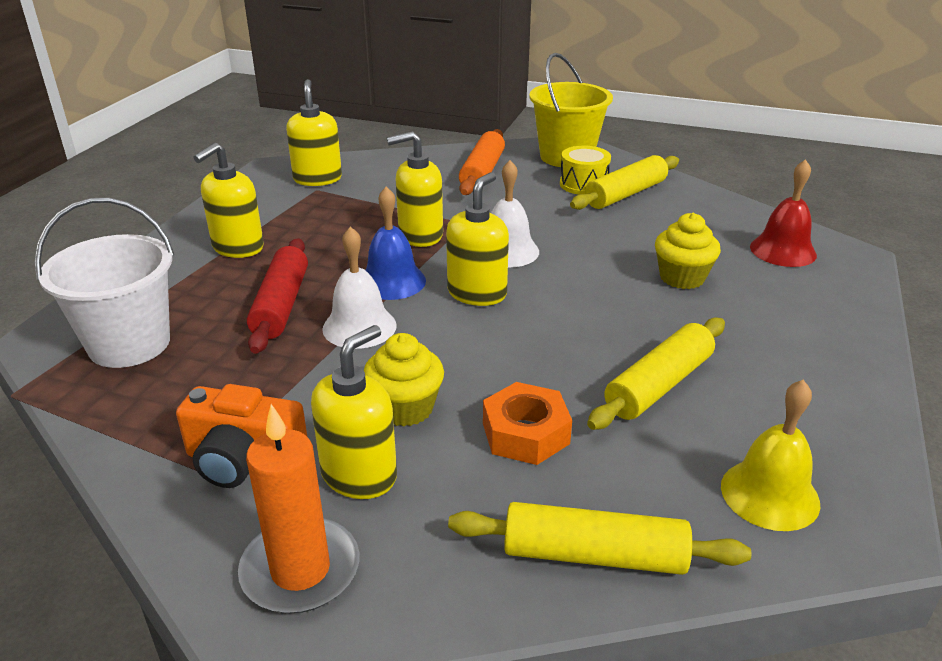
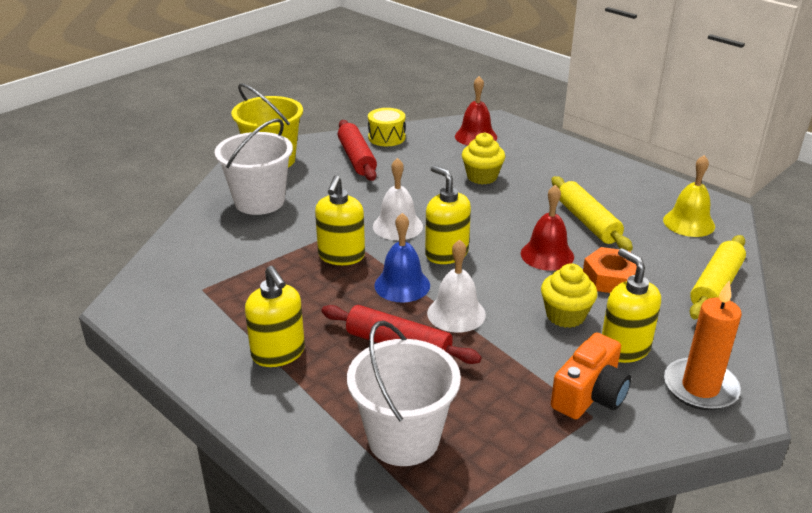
camera: 65 degrees left, 0 degrees up
(317, 179) = (180, 284): yellow soap dispenser -> none
(482, 172) = (259, 201): orange rolling pin -> white bucket
(538, 366) = (547, 255): none -> red bell
(583, 184) = (325, 168): yellow drum -> yellow drum (386, 137)
(625, 194) = (357, 158): yellow rolling pin -> red rolling pin

